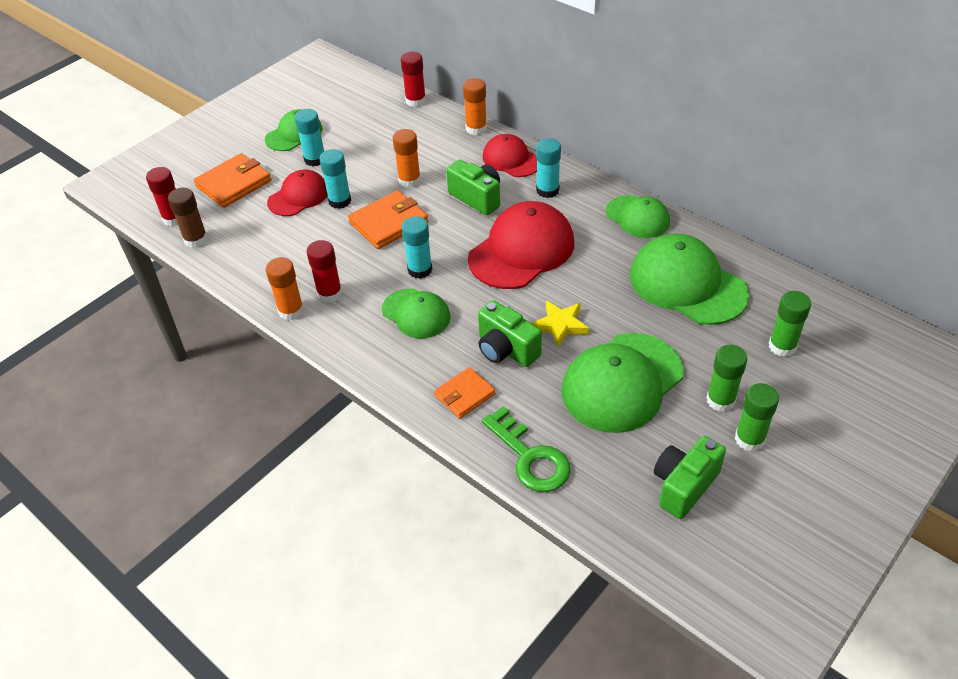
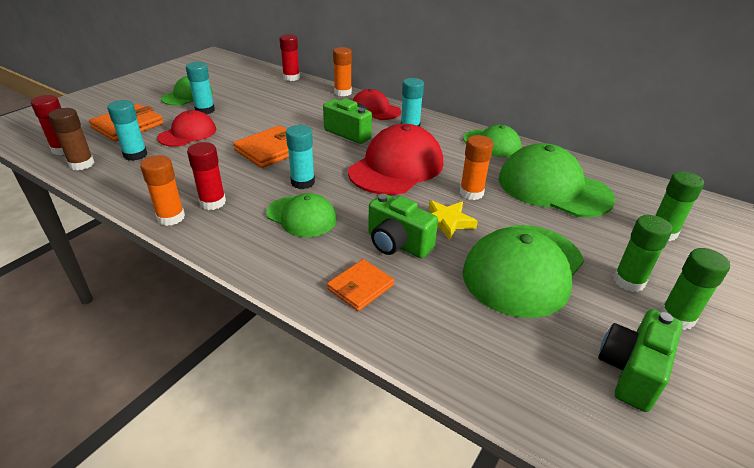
camera: 10 degrees left, 10 degrees down
(340, 201) = (226, 136): turquoise glue stick -> turquoise glue stick (135, 155)
(409, 180) = (289, 123): orange glue stick -> orange glue stick (471, 193)
(530, 457) = (447, 349): green key -> none

